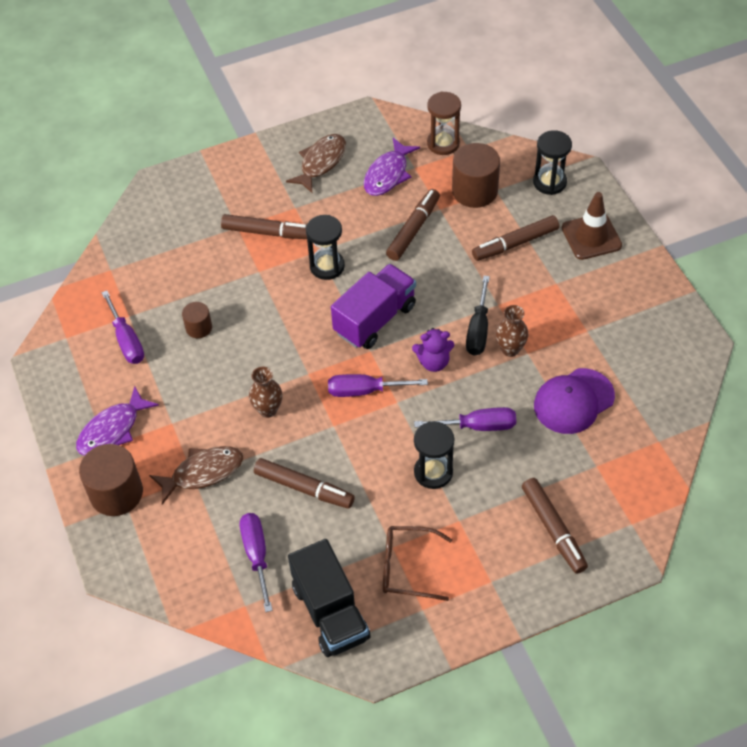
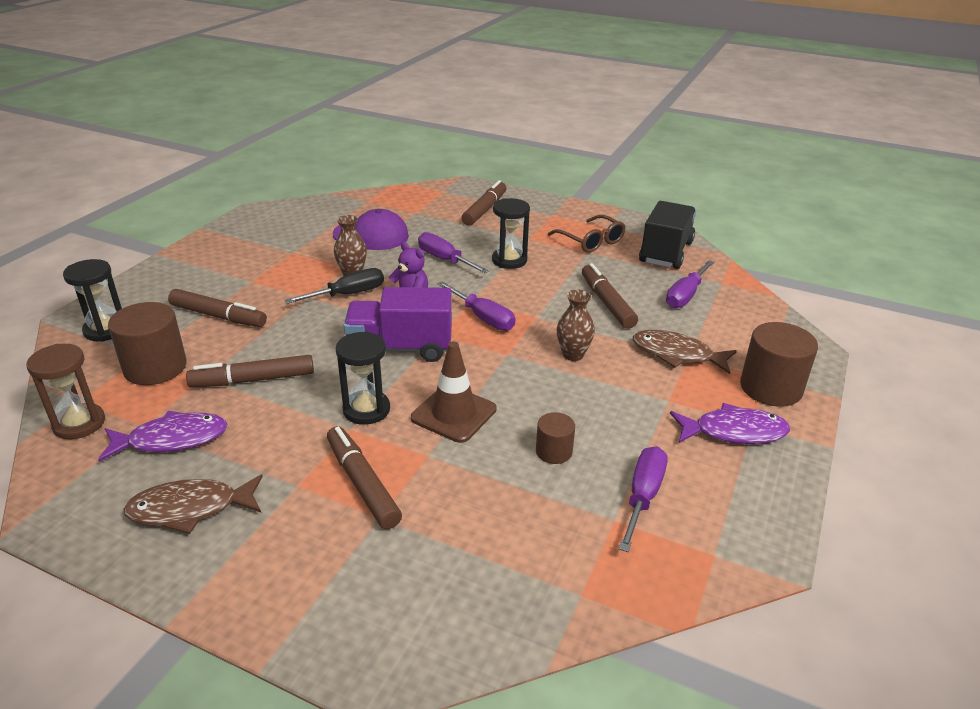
camera: 135 degrees left, 20 degrees down
(591, 237) = (173, 284): brown traffic cone -> brown traffic cone (454, 414)

